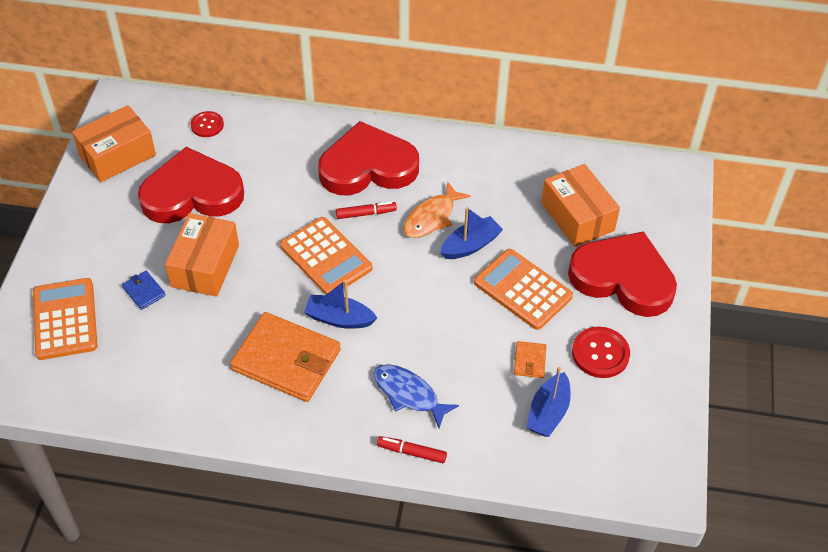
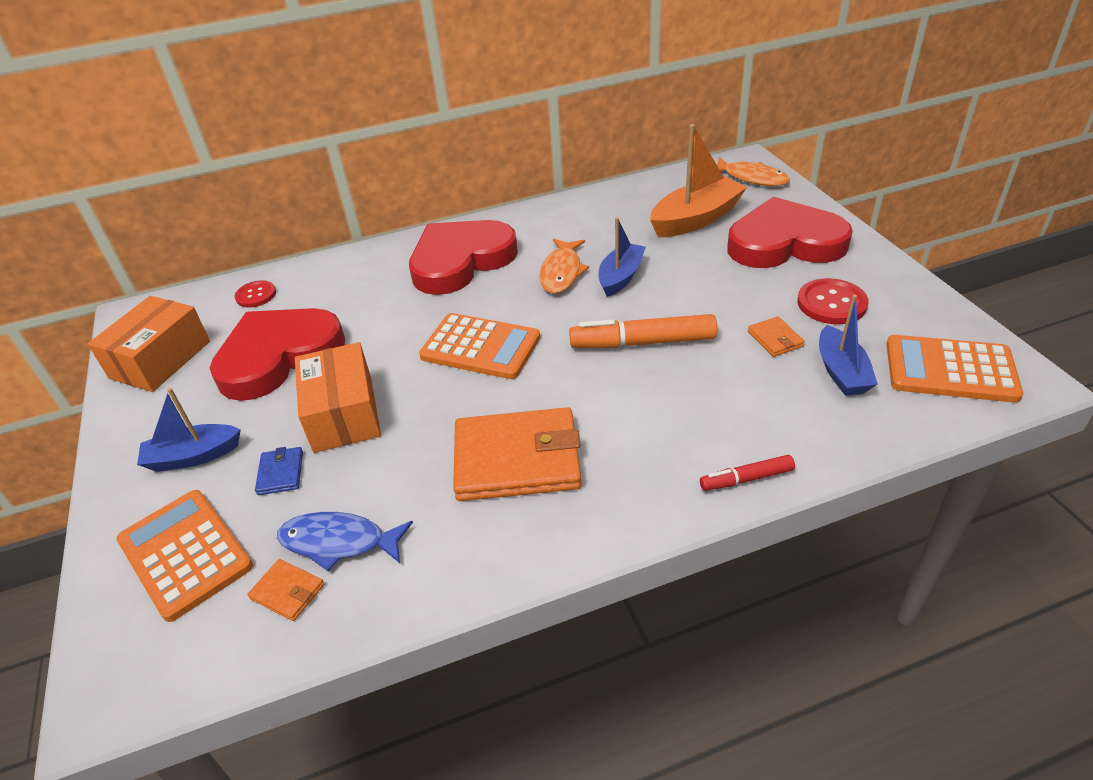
camera: 25 degrees left, 10 degrees down
(106, 375) = (287, 592): none -> orange wallet
(144, 291) = (280, 473): blue wallet -> blue wallet turned 60 degrees clockwise
(339, 318) = (543, 393): blue boat -> blue boat (193, 456)
(366, 214) = (492, 296): red marker -> none
(409, 394) = (686, 425): blue fish -> blue fish (339, 542)
(436, 313) = (642, 342): none -> orange marker
(522, 290) = (706, 288): orange calculator -> orange calculator (950, 370)
(577, 216) = (695, 219): orange box -> orange boat
(665, 195) = (751, 178): none -> orange fish

